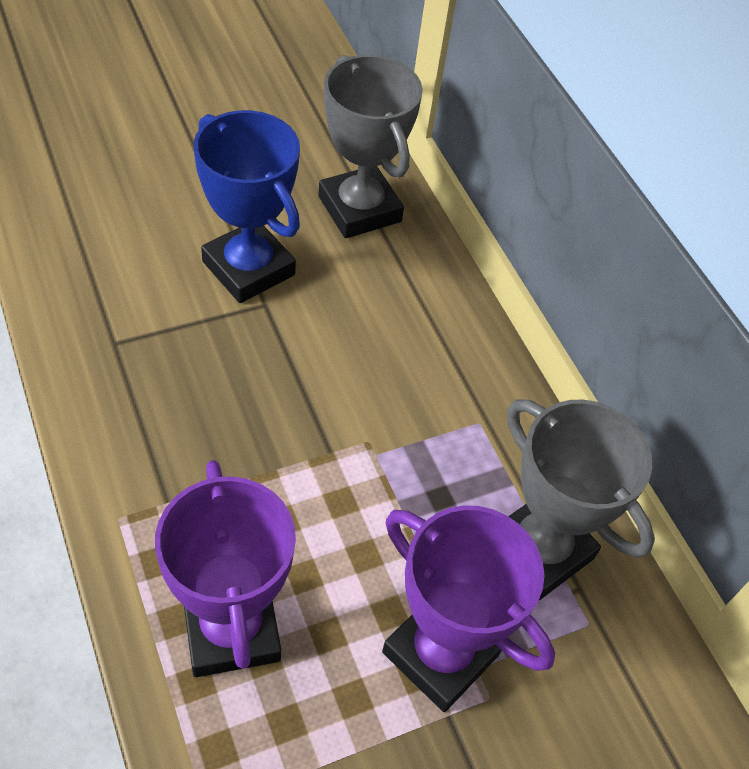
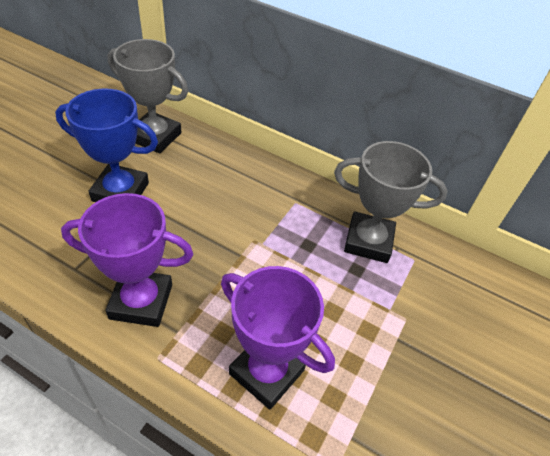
camera: 35 degrees left, 5 degrees down
(440, 653) = (369, 313): purple trophy -> purple trophy (141, 301)

